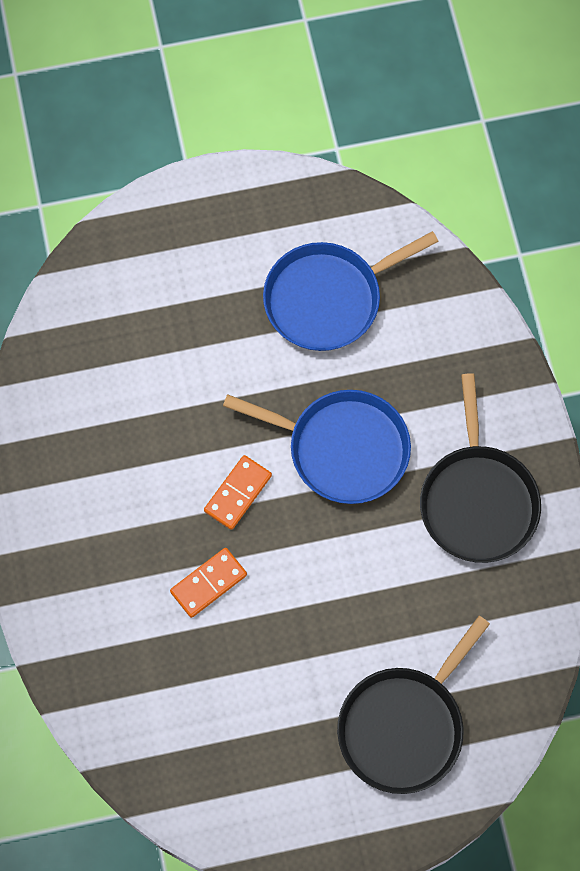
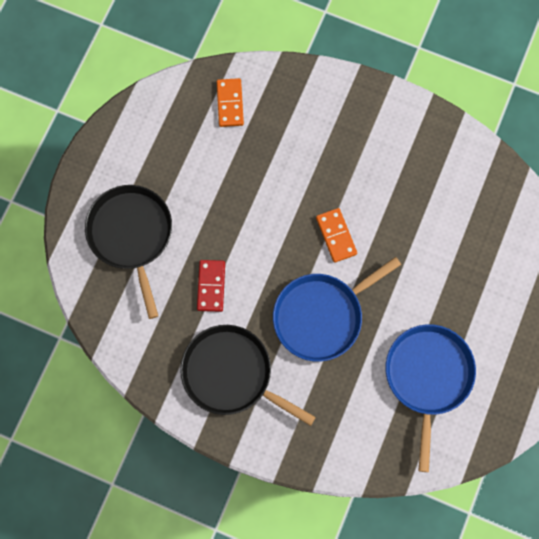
camera: 125 degrees right, 5 degrees up
(208, 583) = (293, 184): orange domino -> orange domino (230, 103)
(397, 591) = (211, 286): none -> red domino

